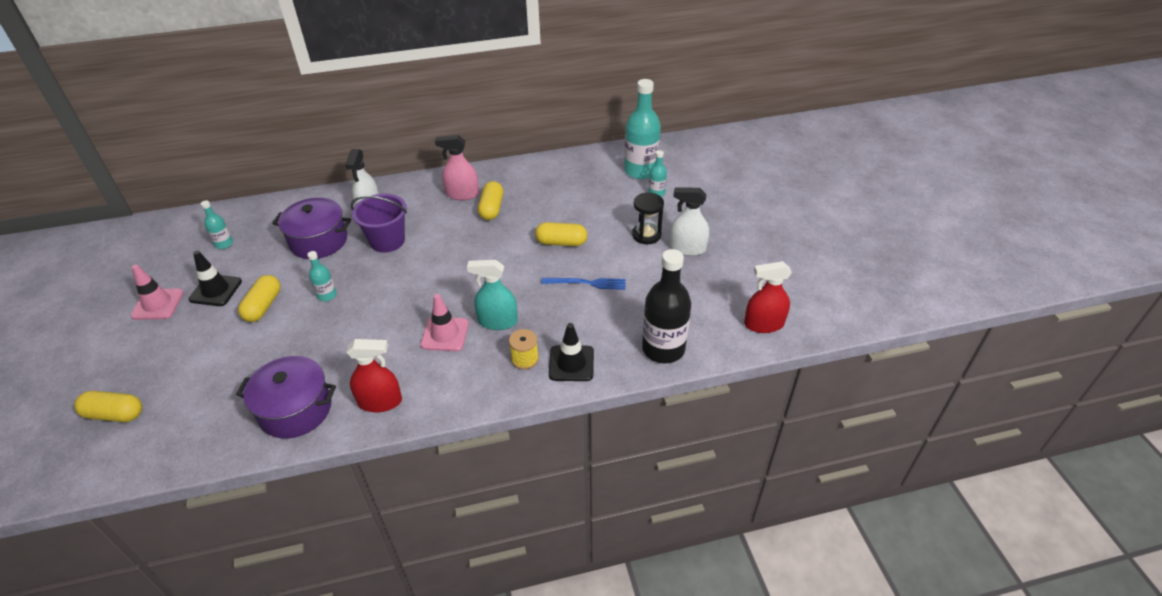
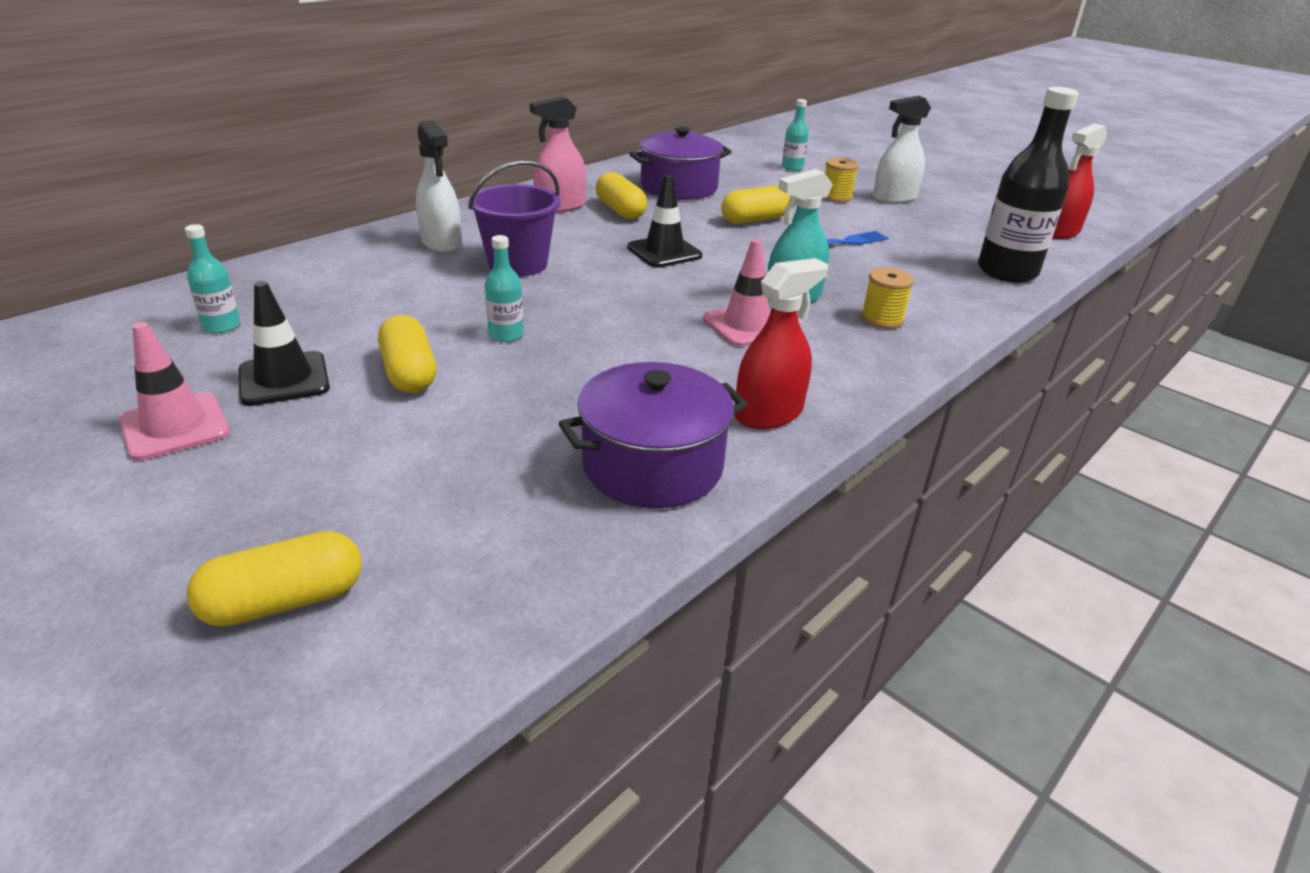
camera: 35 degrees left, 10 degrees down
(318, 241) = (403, 286): purple pot -> purple pot (679, 187)
(571, 363) = (938, 308): black traffic cone -> black traffic cone (664, 252)
(640, 171) = (747, 156): turquoise bottle -> none
(646, 235) = (836, 197): black hourglass -> yellow spool

